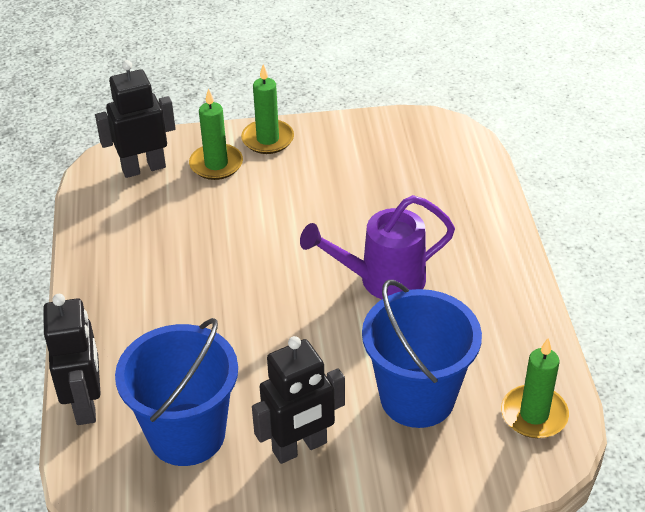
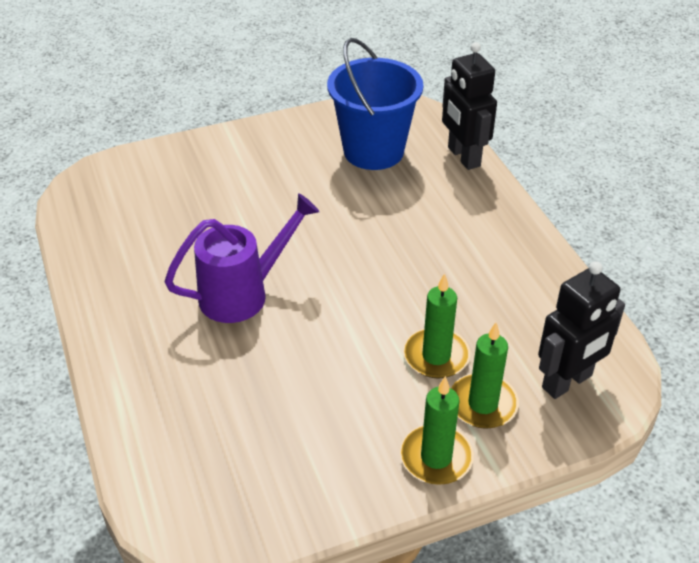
camera: 165 degrees right, 0 degrees up
(300, 447) = (283, 156): black robot -> none
(417, 397) = (195, 201): blue bucket -> none
(534, 414) = (95, 204): green candle -> green candle (436, 356)

